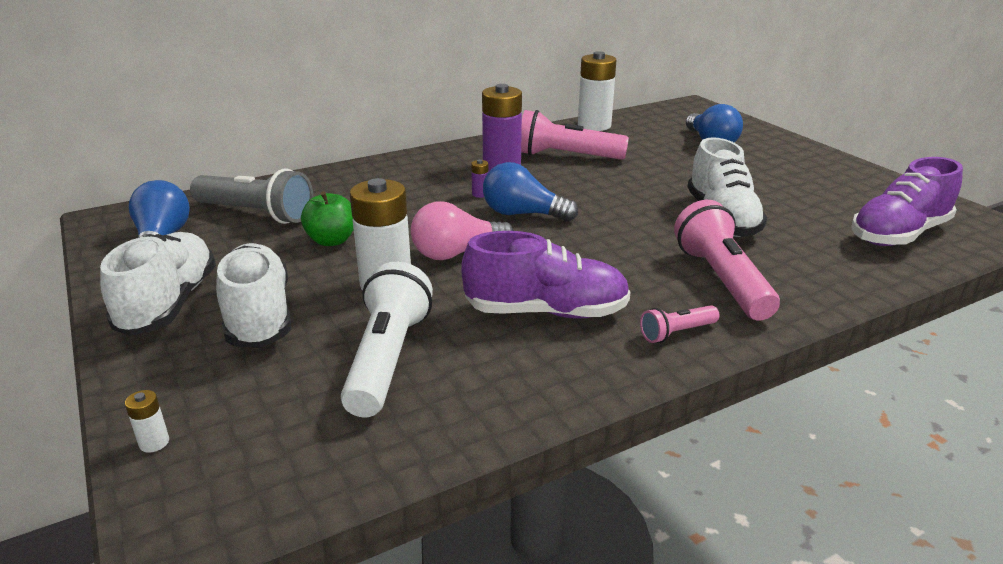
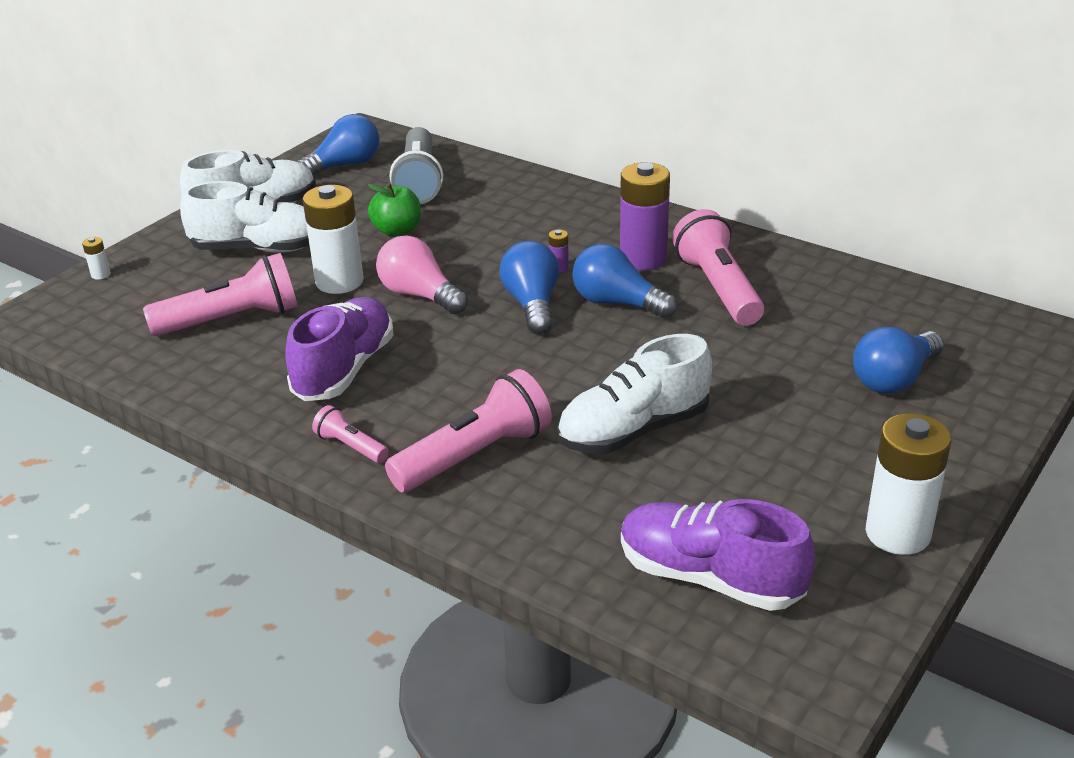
camera: 65 degrees right, 5 degrees up
(258, 316) = (258, 249): white shoe -> white shoe turned 45 degrees clockwise
(387, 358) = (232, 319): white flashlight -> pink flashlight
(546, 312) = (344, 369): purple shoe -> purple shoe turned 135 degrees counterclockwise
(552, 187) = (617, 303): none -> blue light bulb
(594, 126) = (849, 280): white battery -> white battery (897, 533)

